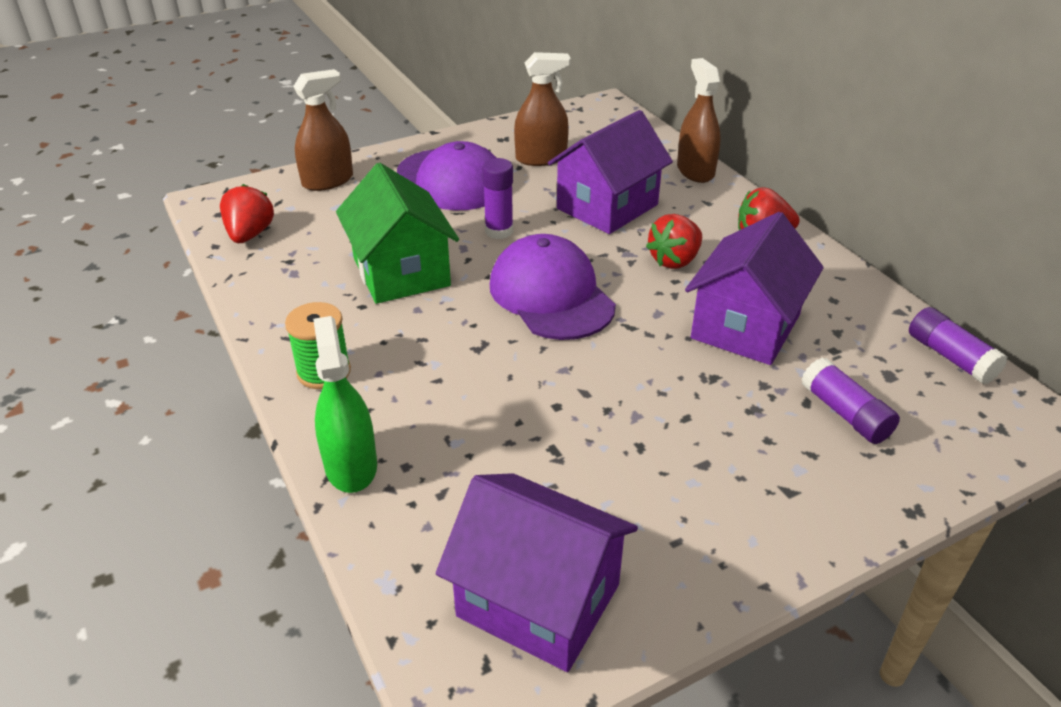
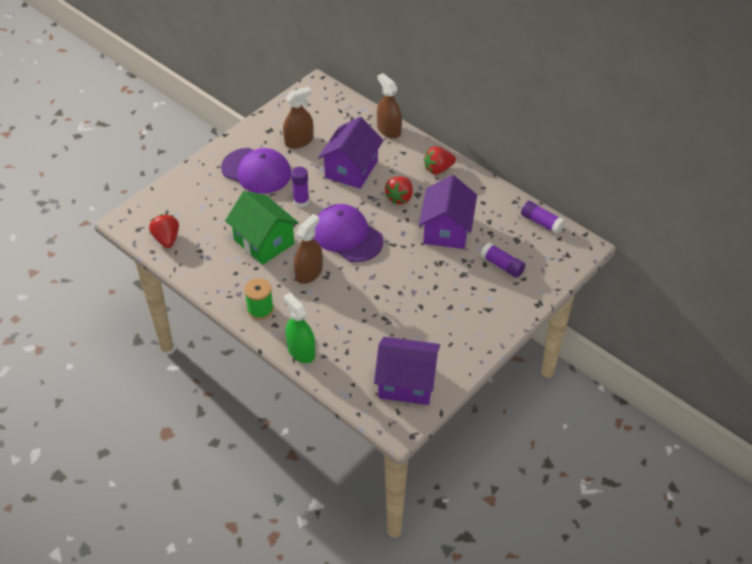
camera: 20 degrees left, 10 degrees up
(328, 181) = (185, 189): brown spray bottle -> brown spray bottle (309, 273)

